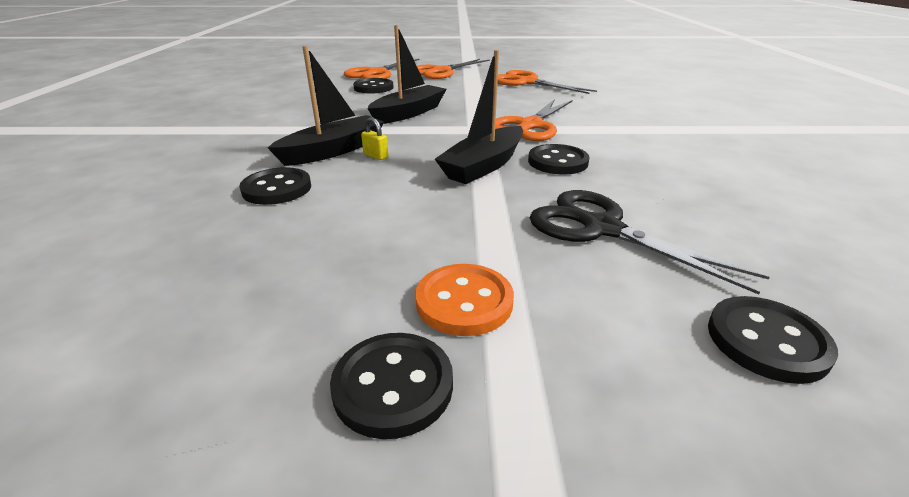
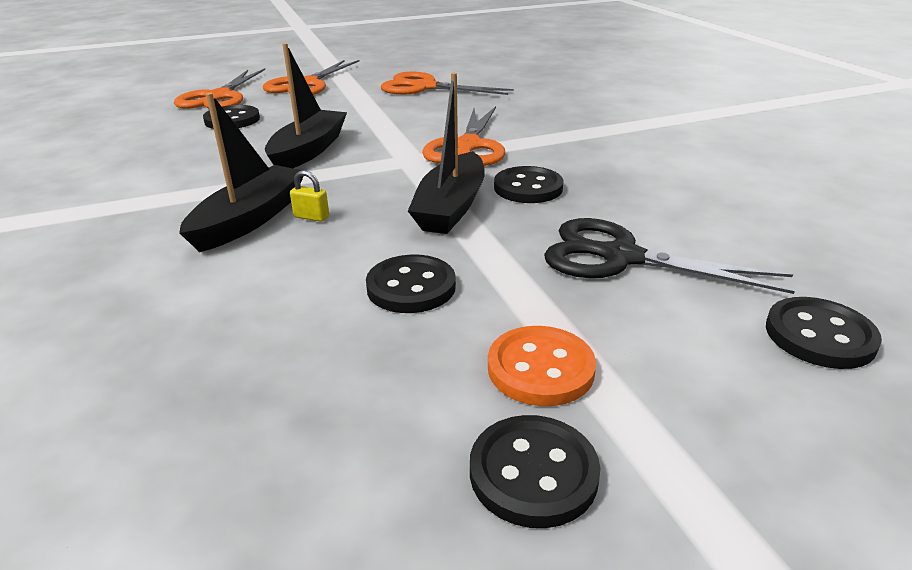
camera: 20 degrees left, 0 degrees up
(277, 189) = (216, 285): black button -> black button (411, 287)

